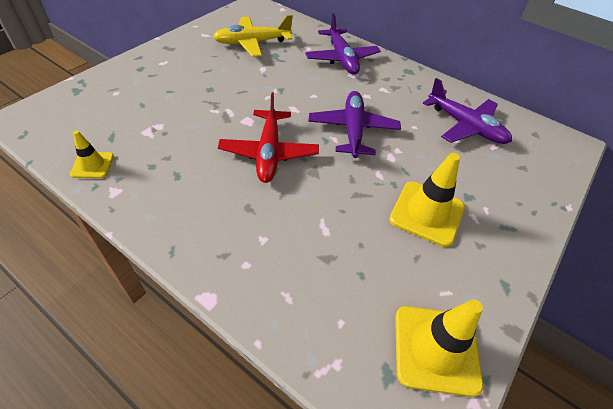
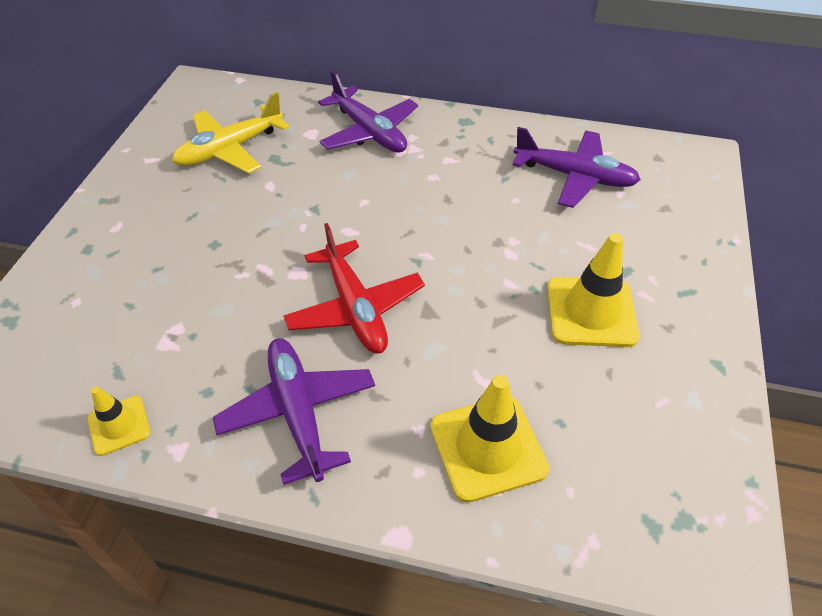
camera: 20 degrees left, 0 degrees up
(353, 130) = (443, 233): purple plane -> purple plane (298, 412)
(436, 349) = (686, 473): yellow traffic cone -> yellow traffic cone (488, 447)

